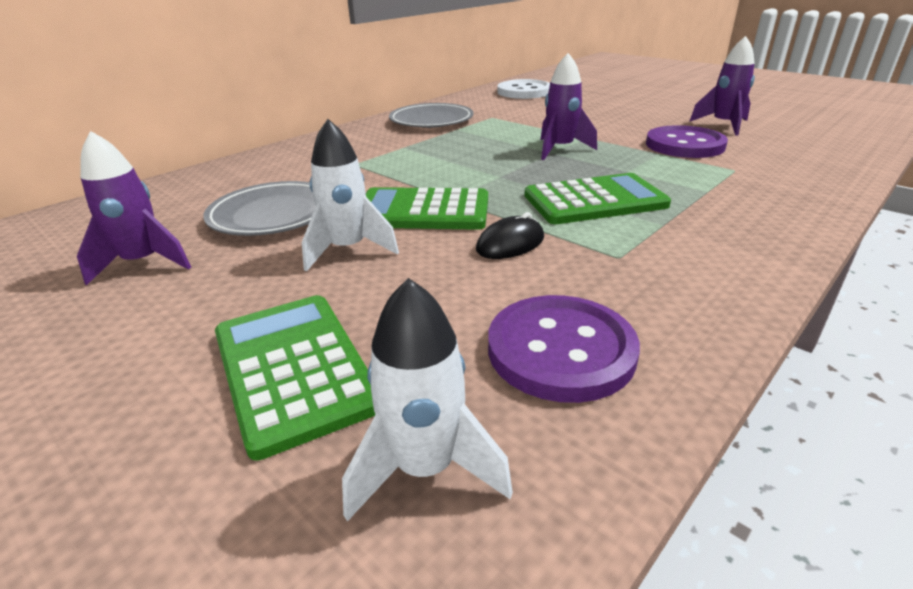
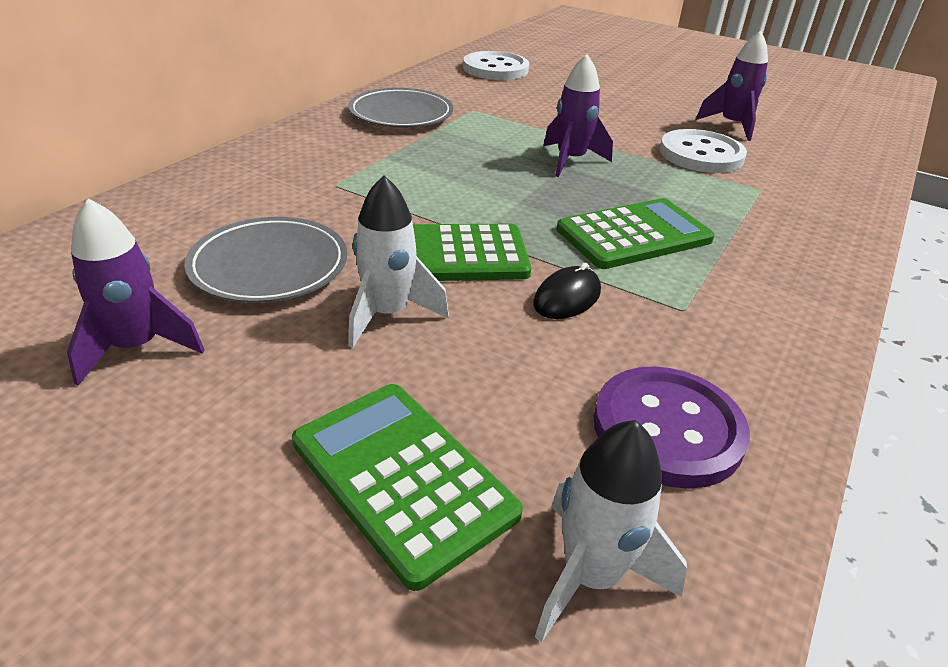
camera: 15 degrees left, 5 degrees up
(684, 145) = (701, 154): purple button -> white button

